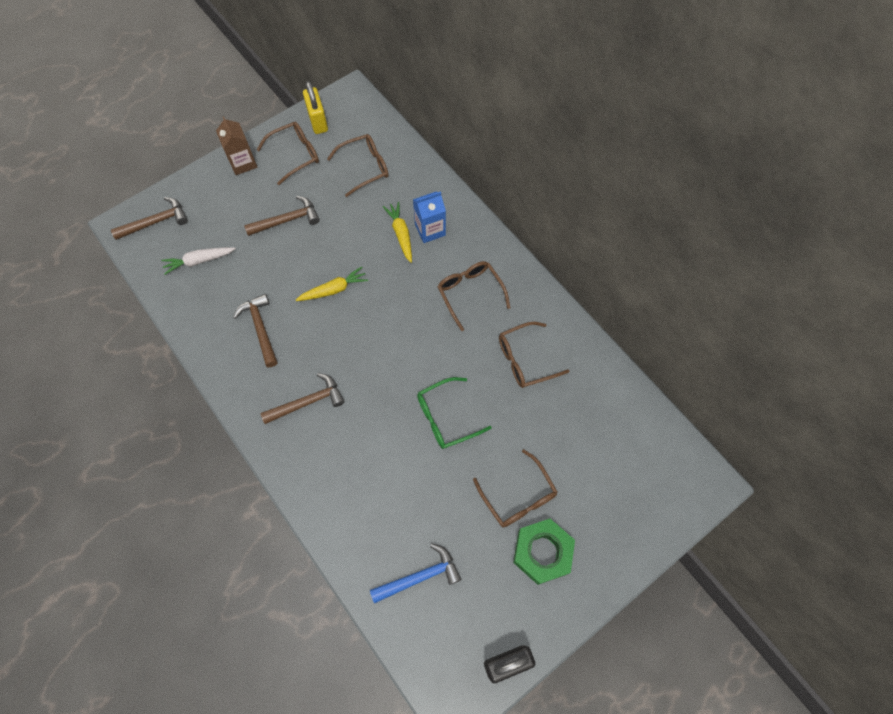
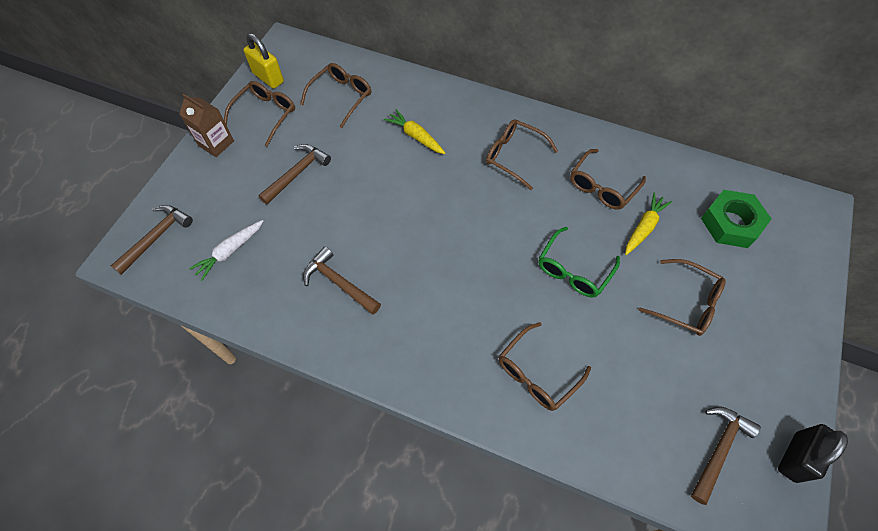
camera: 30 degrees left, 5 degrees down
(308, 402) = (436, 325): brown hammer -> brown hammer (718, 449)
(333, 289) = (387, 212): yellow carrot -> yellow carrot (643, 227)
(357, 481) = (537, 373): none -> brown glasses
(420, 576) = (661, 426): blue hammer -> none
(430, 230) = (439, 121): blue carton -> none
(542, 552) = (744, 339): green nut -> green nut (731, 223)

